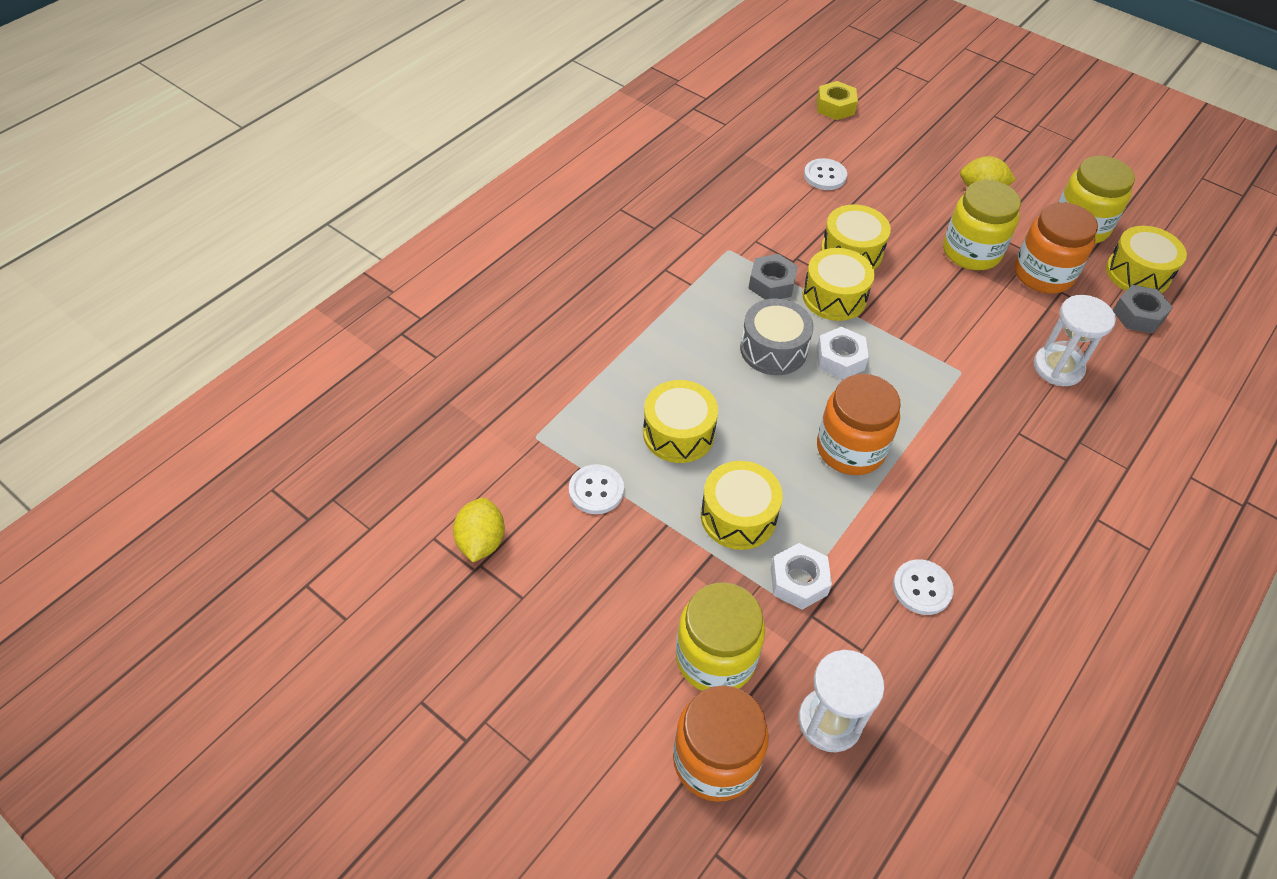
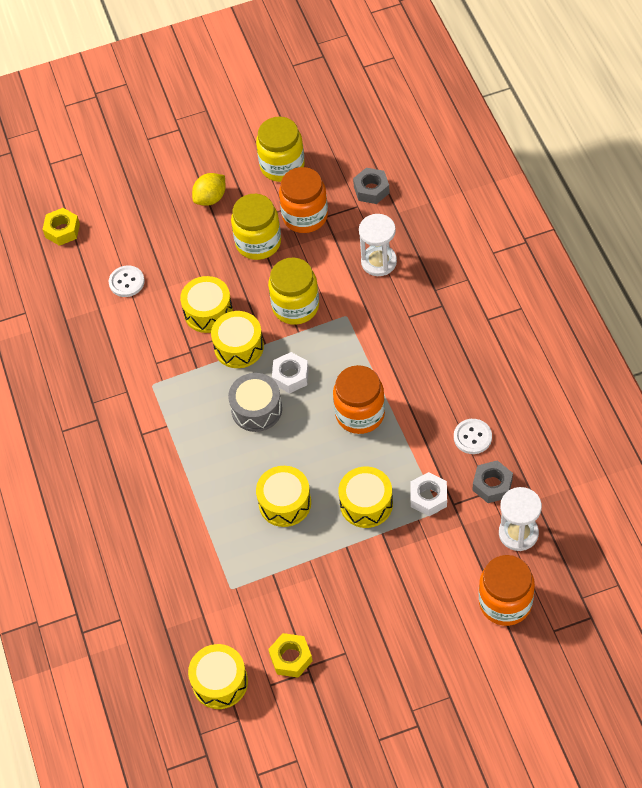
camera: 50 degrees left, 5 degrees up
(481, 542) = (291, 658): yellow lemon -> yellow nut
(596, 490) = (296, 573): white button -> none
(715, 658) = (448, 569): yellow jar -> yellow jar (295, 306)
(771, 284) = (201, 377): grey nut -> grey nut (492, 485)
(1137, 273) = (341, 164): yellow drum -> yellow drum (220, 682)

